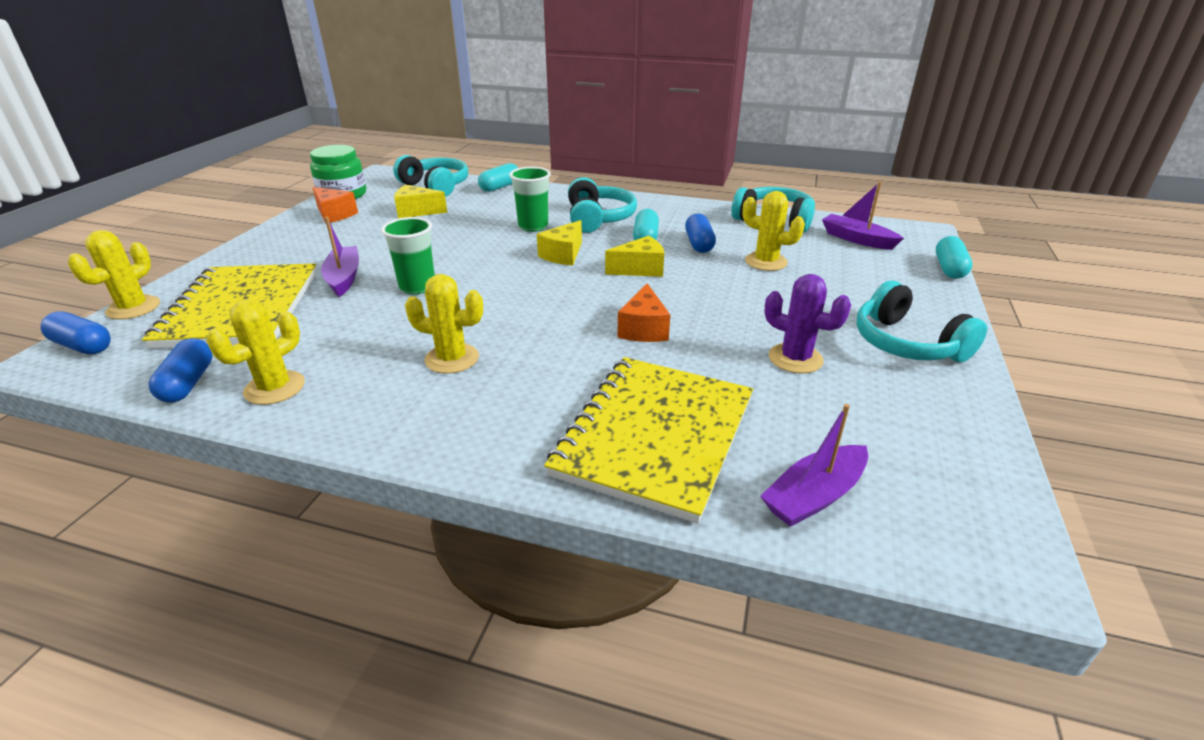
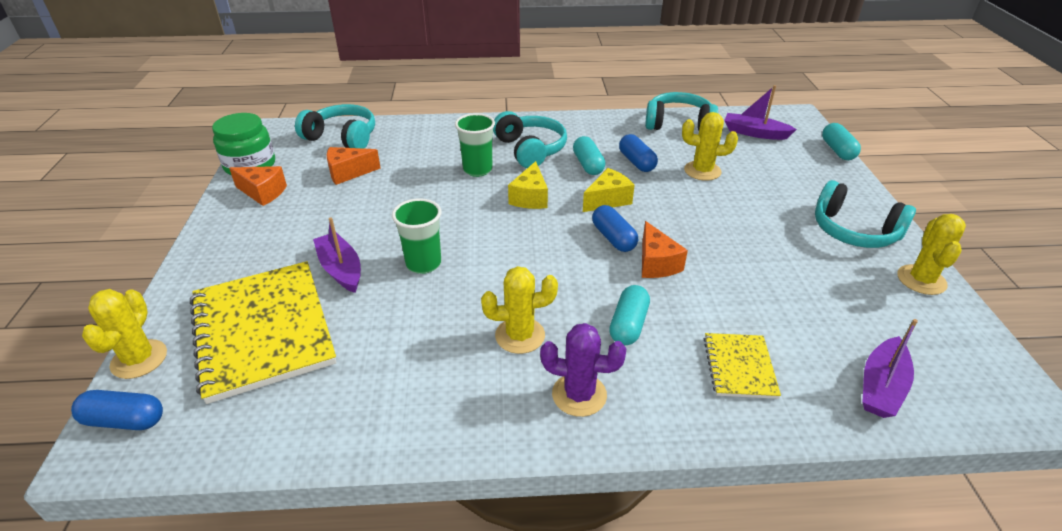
camera: 20 degrees left, 5 degrees up
(188, 383) = (287, 431): blue capsule -> blue capsule (613, 238)
(275, 388) = (380, 412): yellow cactus -> yellow cactus (921, 280)
(416, 211) = (348, 173): yellow cheese -> orange cheese
(500, 187) = (408, 127): turquoise capsule -> turquoise capsule (628, 325)
(655, 436) = (739, 367): yellow notebook -> yellow notebook, size x0.48
(795, 358) = (788, 265): purple cactus -> purple cactus (579, 395)

